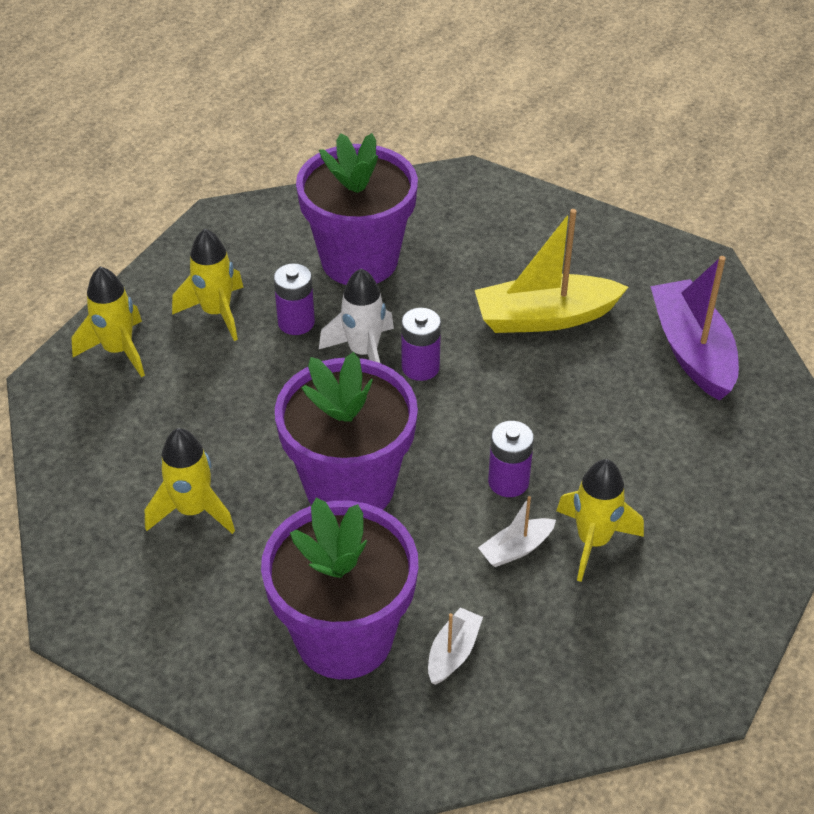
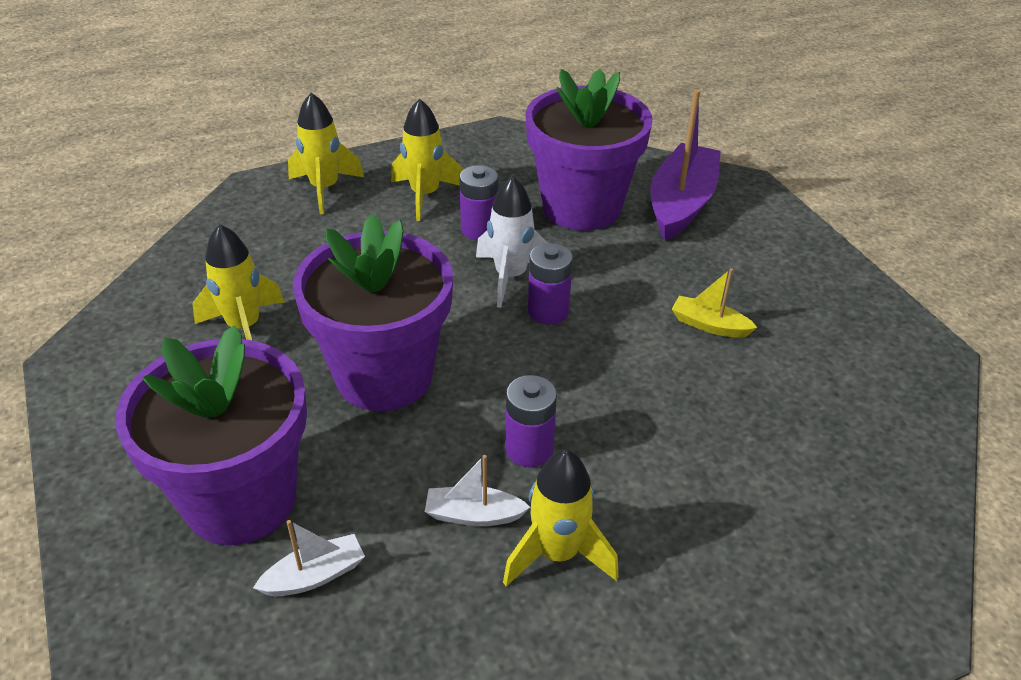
camera: 35 degrees right, 5 degrees down
(545, 317) = (709, 325): yellow boat -> yellow boat, size x0.49
(692, 351) = (843, 428): purple boat -> purple boat (681, 204)

